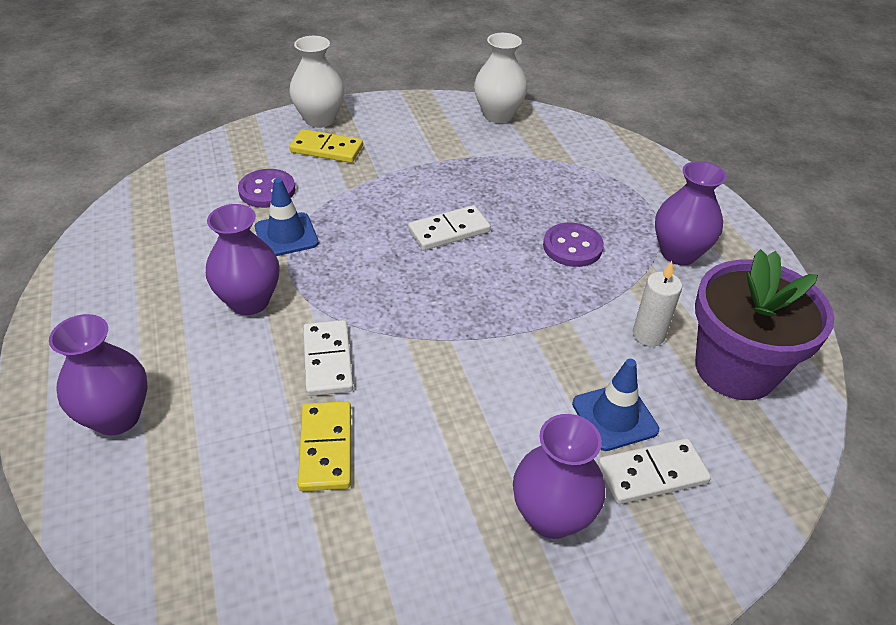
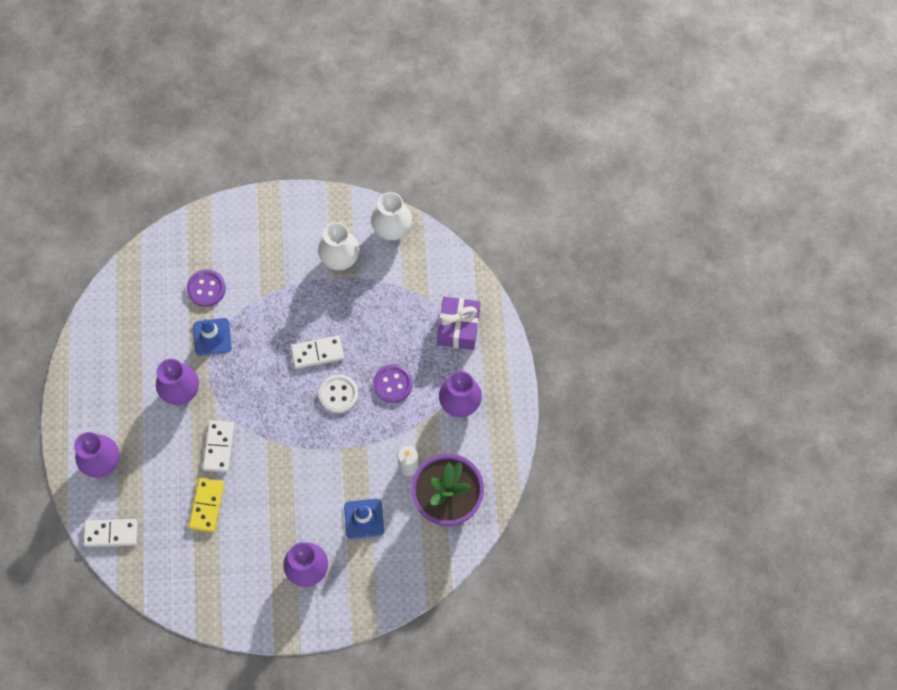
camera: 15 degrees right, 25 degrees up
(320, 119) = (256, 212): white vase -> white vase (340, 259)
(327, 149) = (255, 249): yellow domino -> none
(499, 269) = (338, 394): none -> white button
(629, 183) = (458, 328): none -> purple gift
(652, 474) = (368, 557): white domino -> white domino (111, 533)

